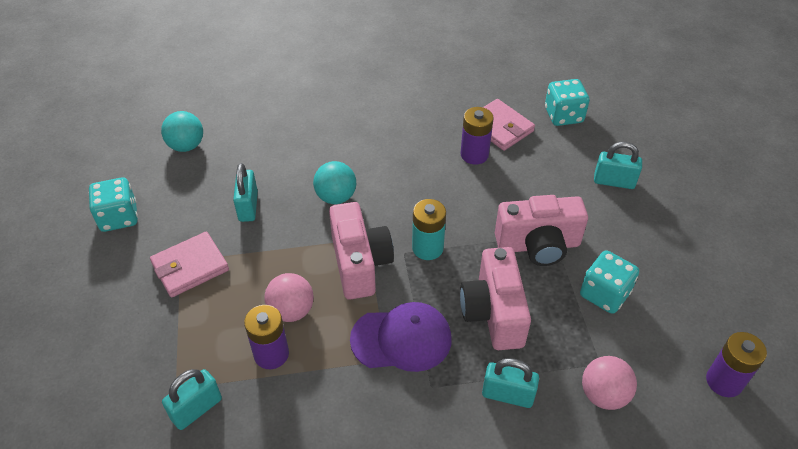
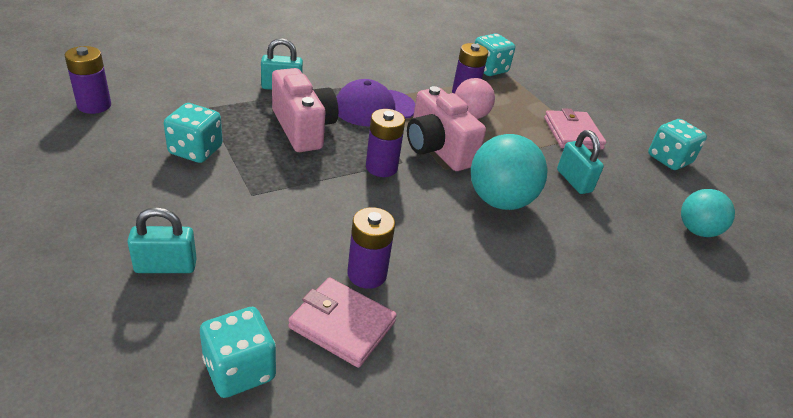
camera: 155 degrees right, 10 degrees down
(190, 267) = (572, 133): pink wallet -> pink wallet turned 45 degrees counterclockwise
(196, 409) = (489, 69): turquoise padlock -> turquoise dice
(336, 197) = (499, 200): turquoise ball -> turquoise ball, size x1.54
(427, 248) = (381, 167): turquoise battery -> purple battery
(538, 245) = (267, 182): pink camera -> none
(603, 395) = (204, 92): pink ball -> none

